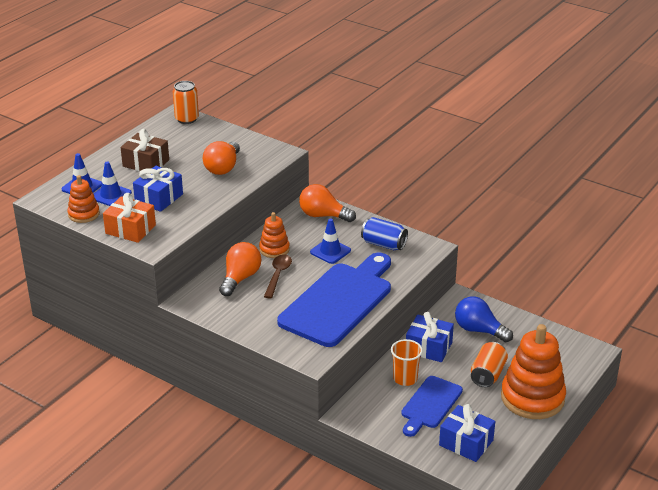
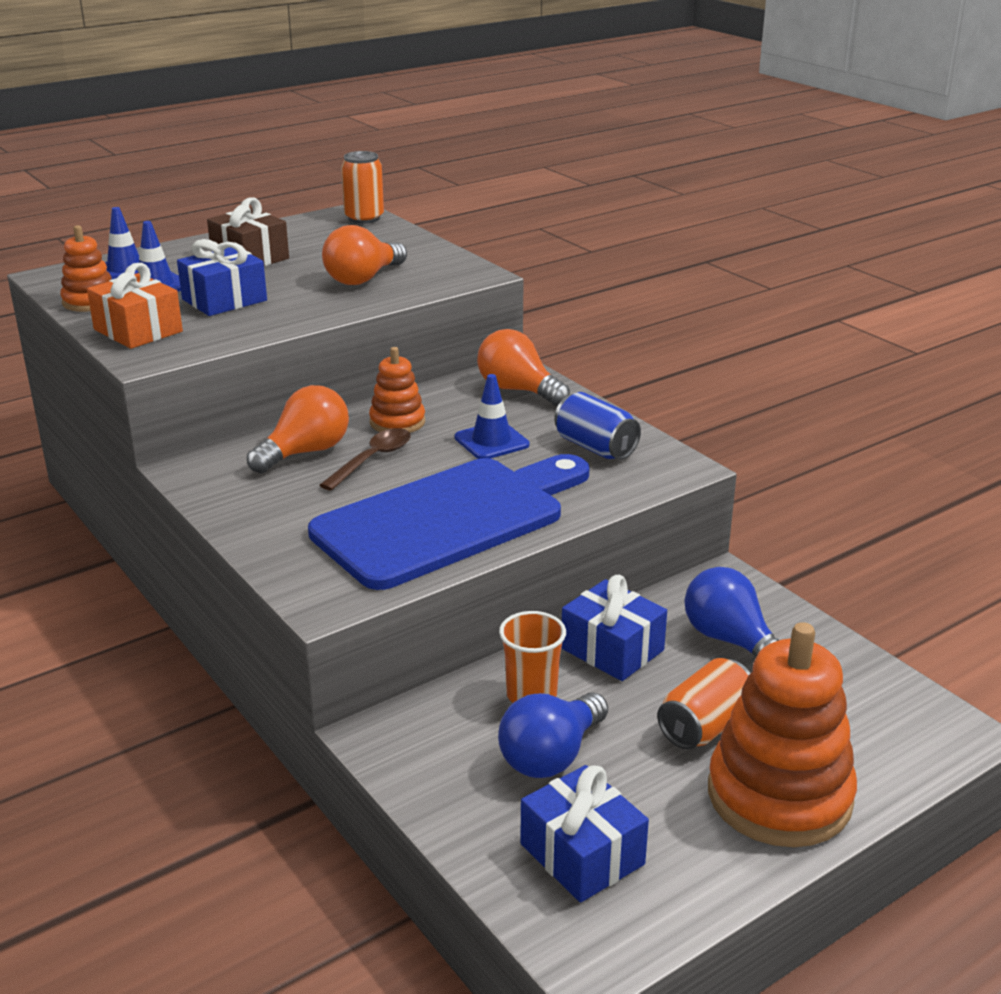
camera: 20 degrees right, 5 degrees down
(430, 404) = (551, 756): blue cutting board -> blue light bulb

